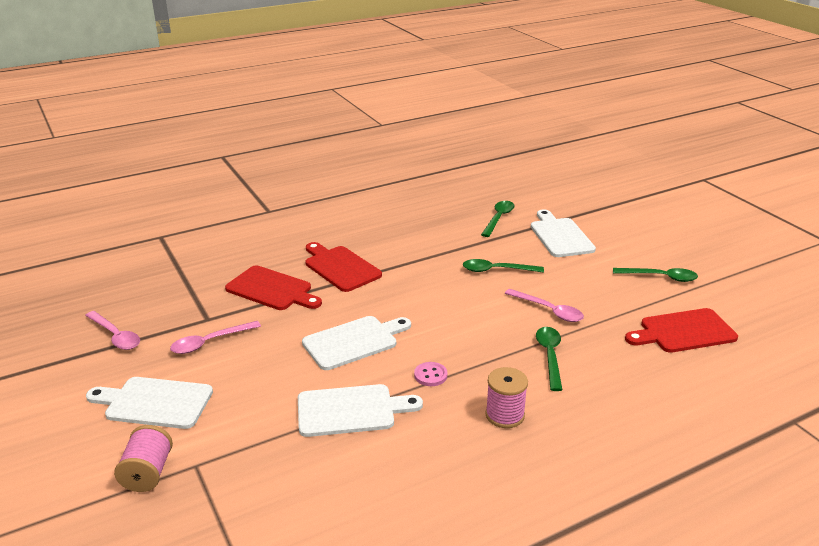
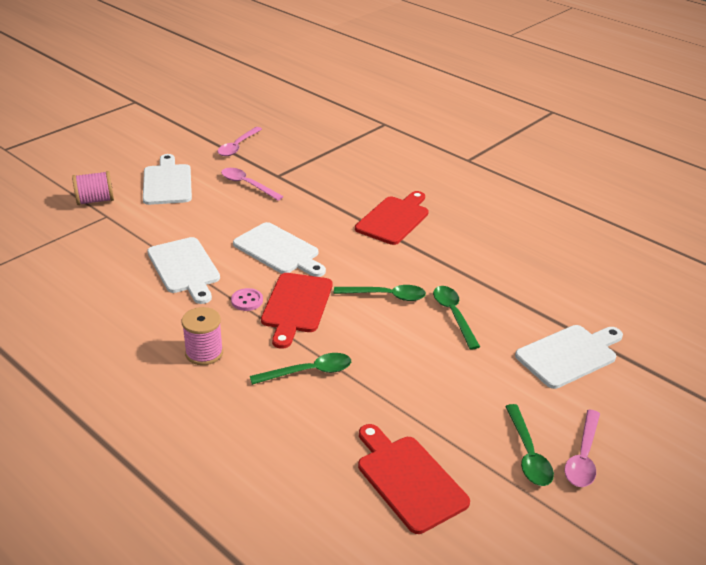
camera: 70 degrees right, 5 degrees up
(272, 289) = (336, 193): red cutting board -> red cutting board (296, 306)
(498, 218) = (573, 301): green spoon -> green spoon (386, 296)
(549, 310) = (393, 362): pink spoon -> pink spoon (583, 457)

